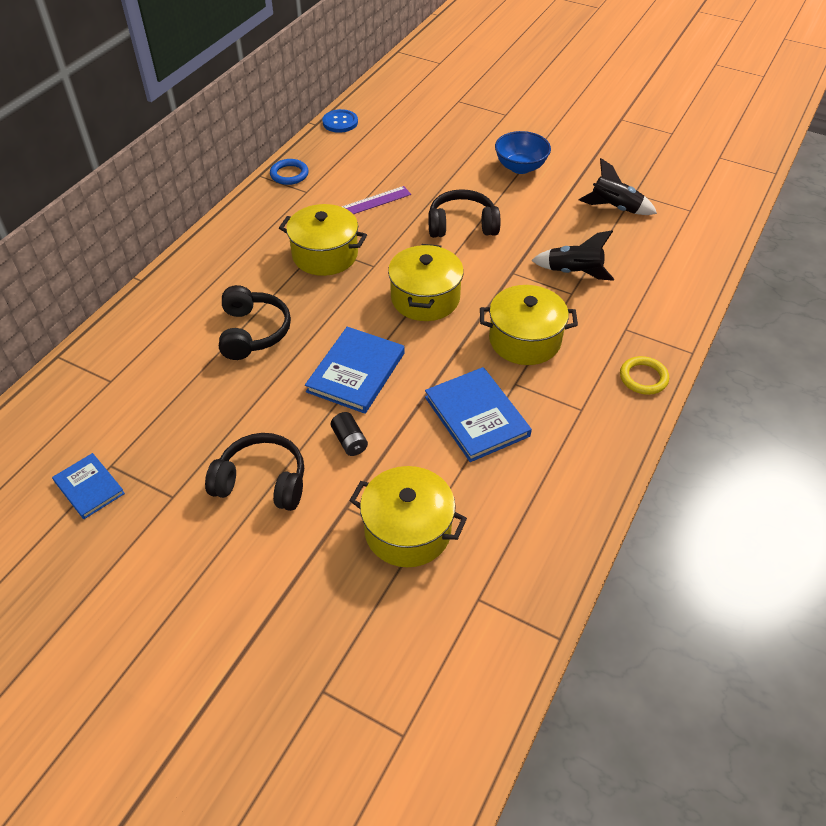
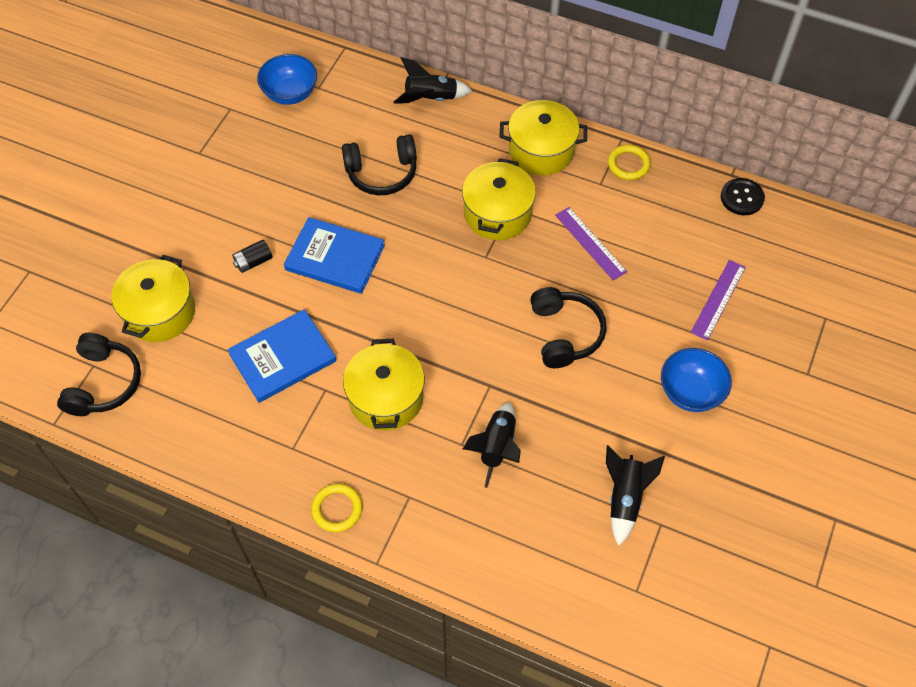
camera: 85 degrees right, 10 degrees up
(89, 487) = (209, 101): blue book -> none
(109, 406) = (290, 93): none -> blue bowl
(164, 291) = (431, 98): none -> black rocket
(262, 482) = (212, 207): black headphones -> black headphones (103, 383)
(289, 174) = (628, 164): blue ring -> yellow ring
(340, 122) = (742, 198): blue button -> black button
(425, 298) = (440, 306): yellow pot -> yellow pot (541, 150)
(436, 145) = (718, 299): none -> purple ruler

